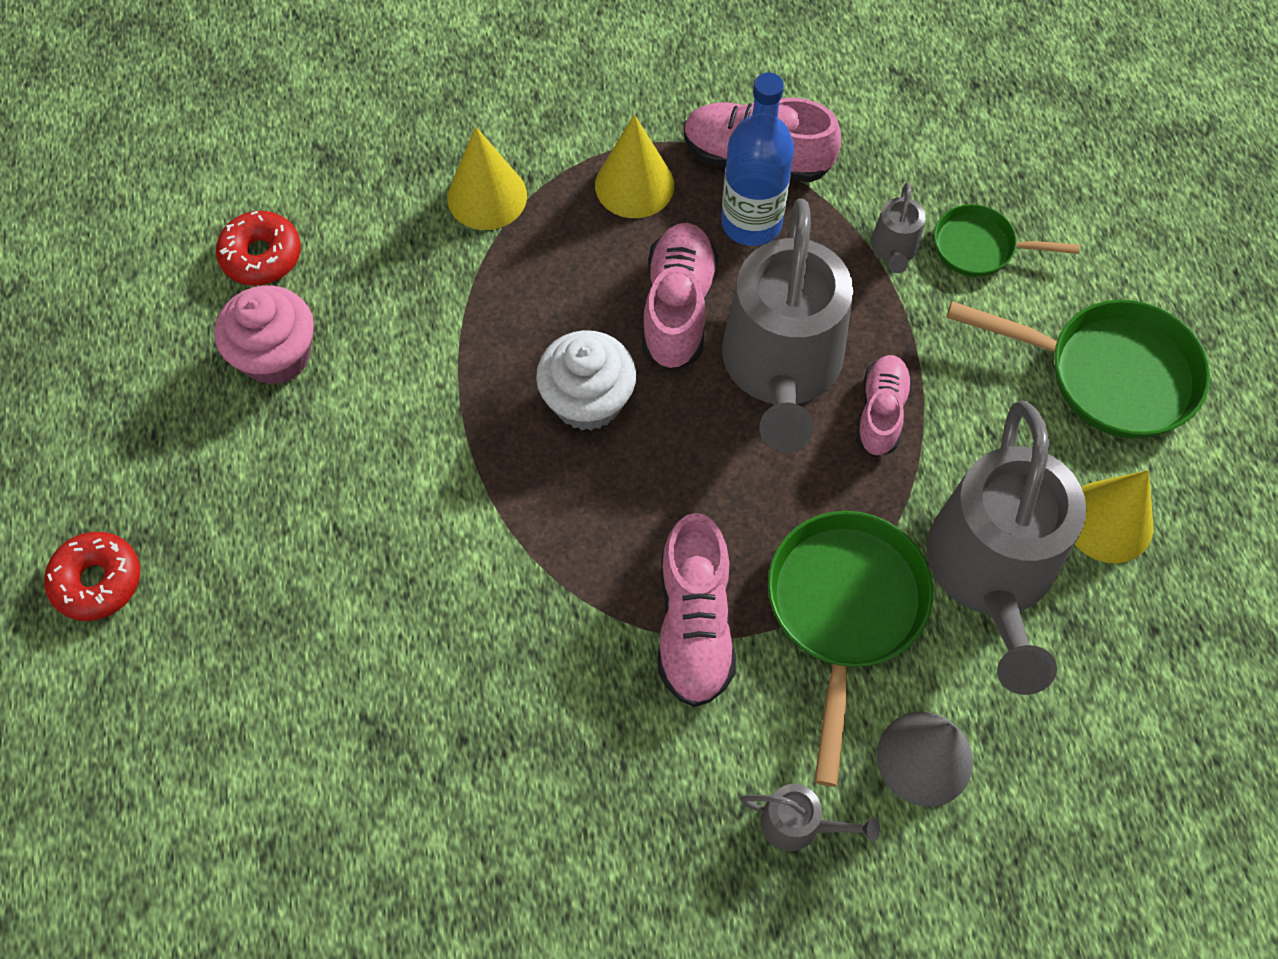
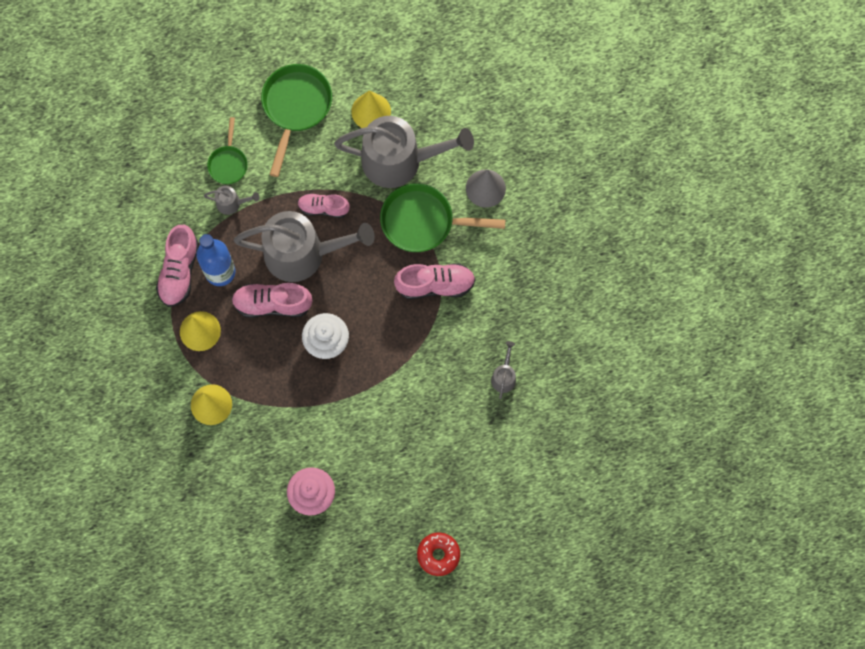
camera: 95 degrees left, 10 degrees up
(261, 256) = (254, 514): red donut -> none
(798, 824) = (518, 237): grey watering can -> grey watering can (504, 376)

